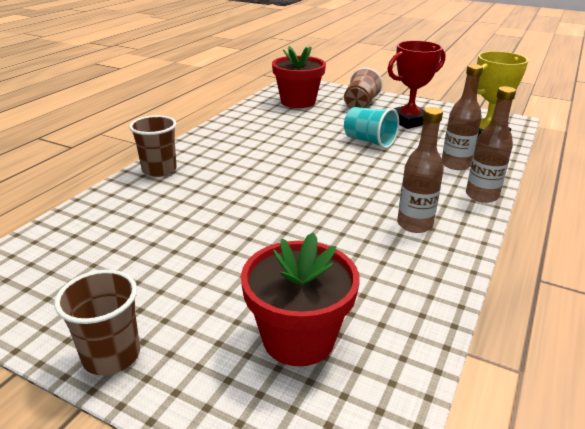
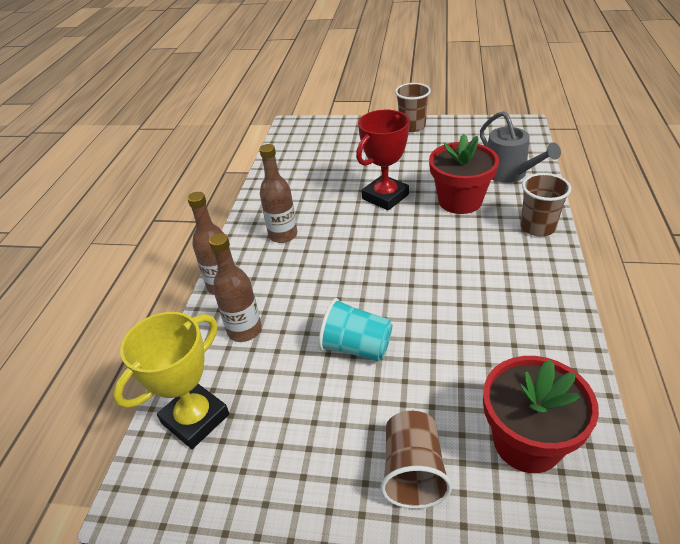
camera: 165 degrees right, 10 degrees up
(103, 221) = (509, 173): none -> grey watering can
(298, 338) = (333, 152): red flower pot -> red flower pot (460, 201)
(409, 121) = (313, 431): red trophy -> red trophy (385, 197)

